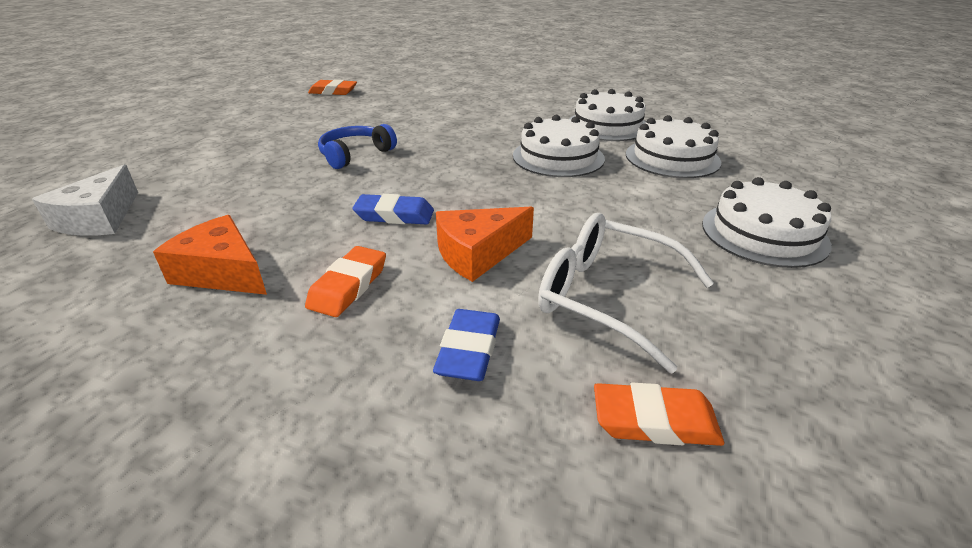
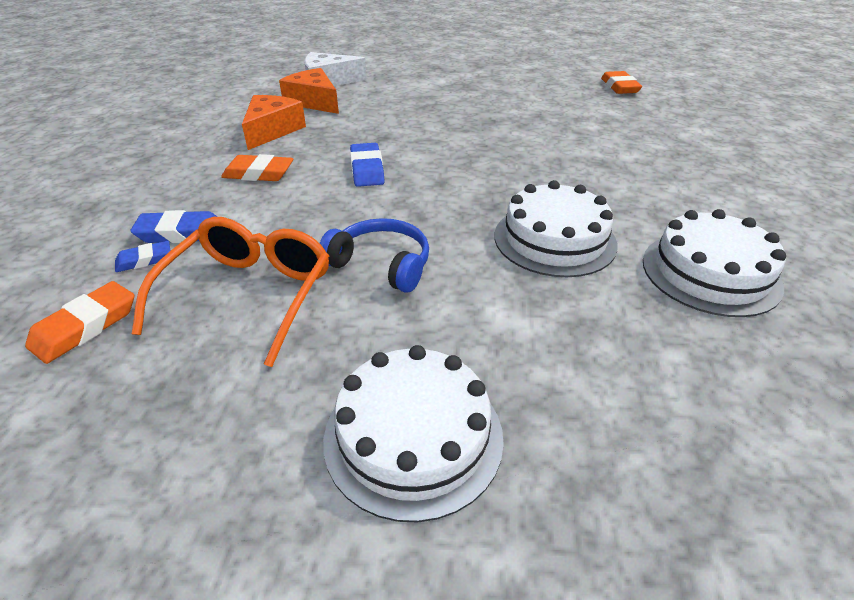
camera: 75 degrees right, 5 degrees up
(355, 154) = (475, 129): blue headphones -> blue headphones (381, 264)
(478, 253) = (313, 217): orange cheese -> orange cheese (314, 102)
(522, 380) = (144, 260): none -> blue eraser
(606, 297) = (249, 294): white glasses -> orange glasses
(654, 421) = (85, 327): orange eraser -> orange eraser turned 45 degrees clockwise
(672, 158) = (632, 344): white cake -> none

